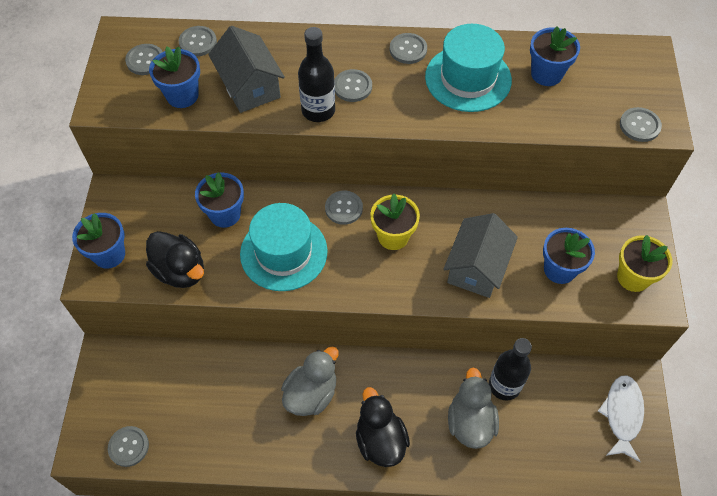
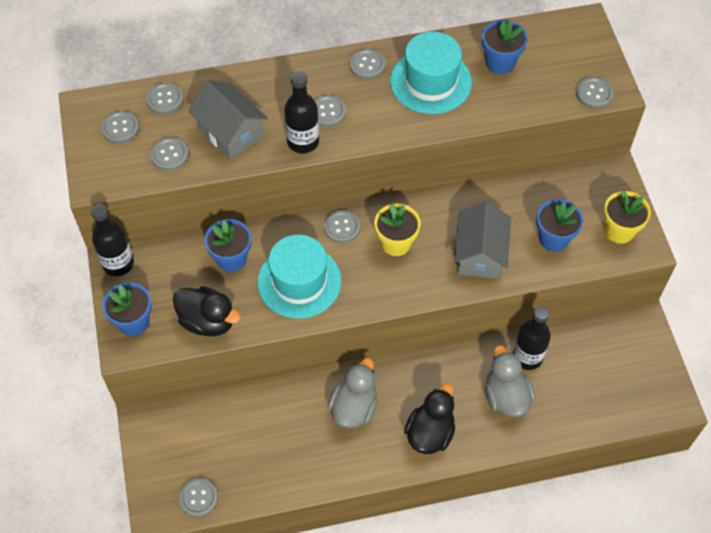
camera: 15 degrees left, 0 degrees up
(116, 194) = (118, 264): none -> black bottle
(182, 95) = (169, 155): blue flower pot -> grey button
(380, 440) = (430, 433): black duck -> black duck turned 60 degrees clockwise
(622, 414) = (637, 357): white fish -> none

